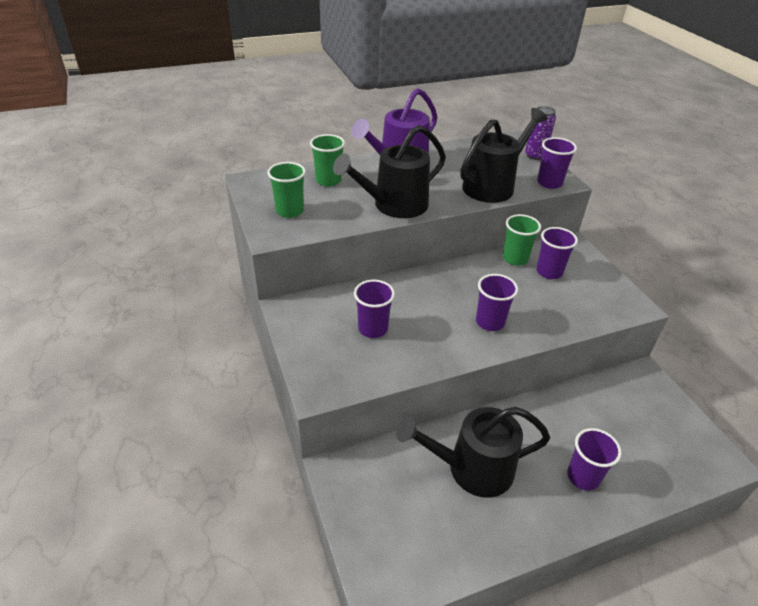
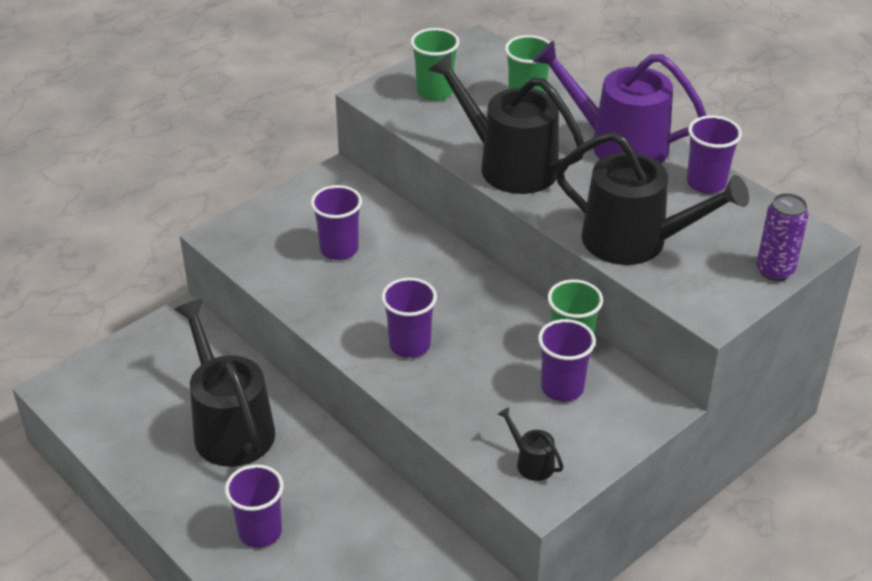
camera: 70 degrees right, 0 degrees up
(549, 183) = (695, 298): purple cup -> purple cup (706, 183)
(609, 302) = (531, 462): none -> black watering can

